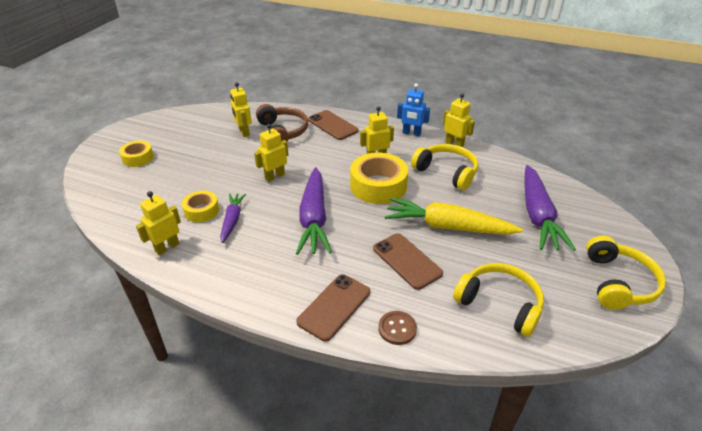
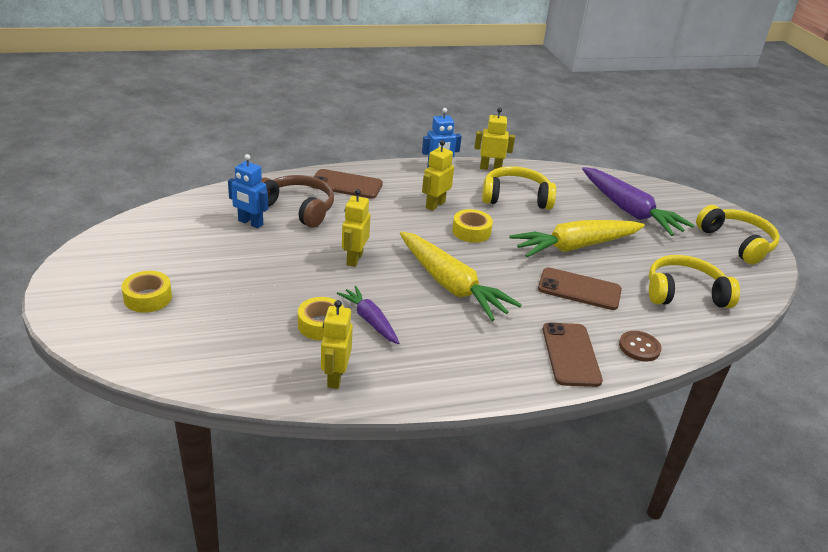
camera: 40 degrees left, 5 degrees down
(244, 132) = (250, 223): yellow robot -> blue robot
(314, 218) = (451, 285): purple carrot -> yellow carrot
(378, 186) = (471, 231): yellow tape -> yellow tape, size x0.57

